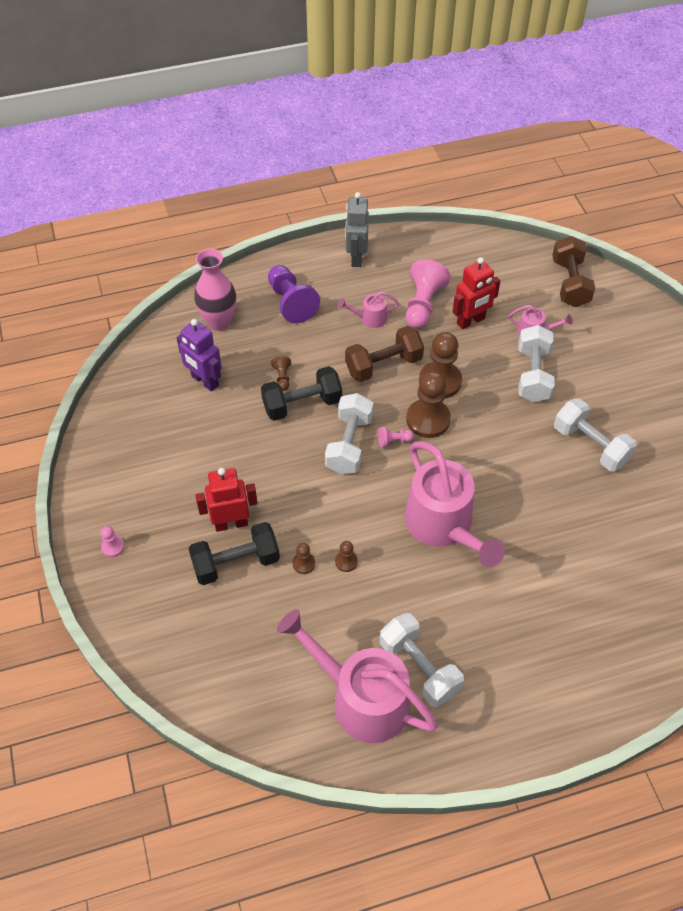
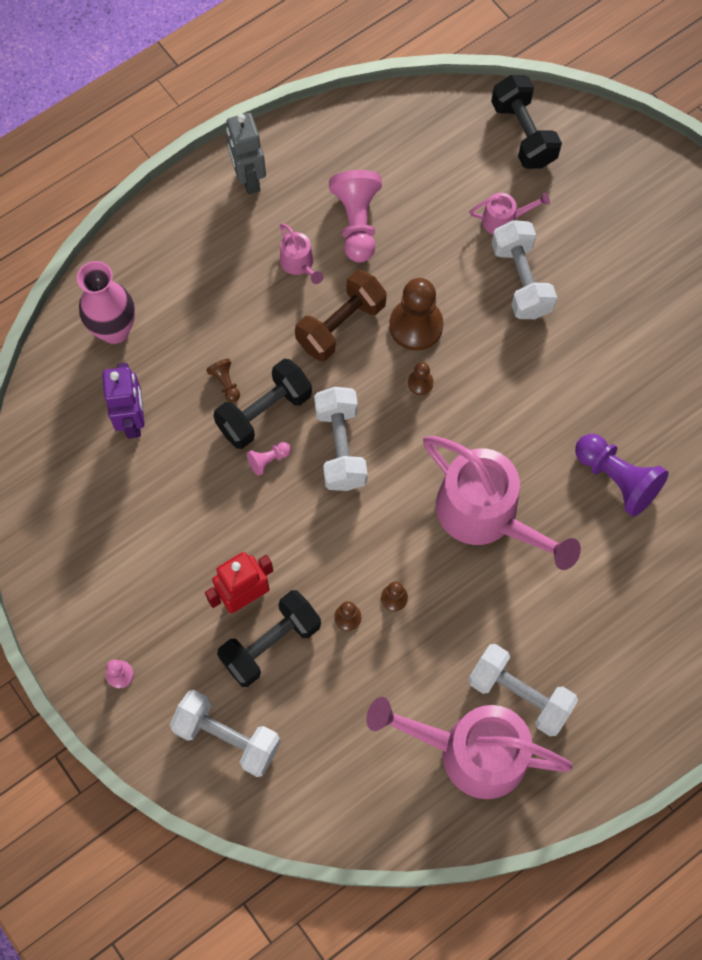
camera: 20 degrees left, 15 degrees up
(204, 381) = (133, 420): purple robot -> purple robot turned 120 degrees counterclockwise
(291, 302) = (193, 272): purple pawn -> purple pawn (617, 479)
(369, 318) = (299, 264): pink watering can -> pink watering can turned 90 degrees counterclockwise
(393, 441) = (390, 425): pink pawn -> pink pawn (268, 460)
(428, 419) = (420, 383): brown pawn -> brown pawn, size x0.47
(471, 321) = (423, 228): red robot -> none
(570, 283) = (523, 134): brown dumbbell -> black dumbbell
(590, 445) = (616, 354): white dumbbell -> white dumbbell (227, 737)

